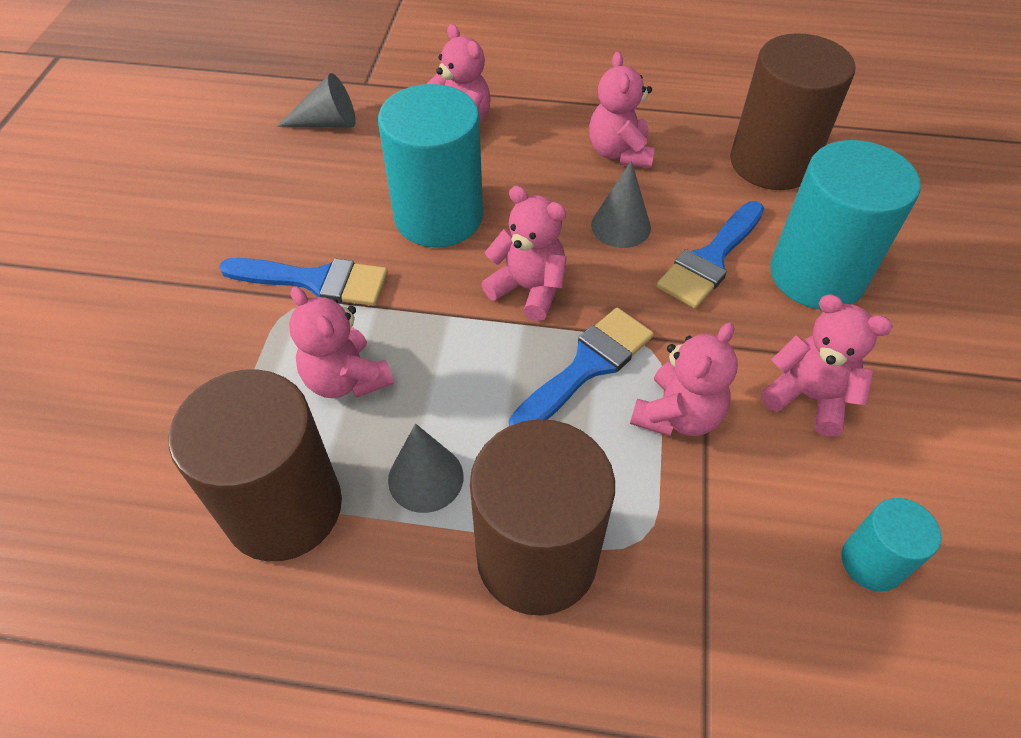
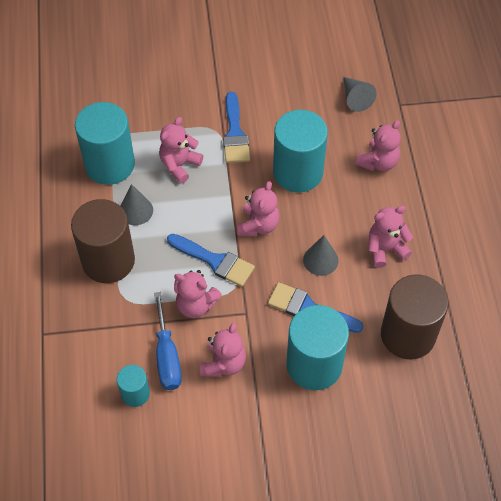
camera: 75 degrees right, 5 degrees up
(284, 507) = (109, 164): brown cylinder -> turquoise cylinder
(787, 486) = (167, 356): none -> blue screwdriver

